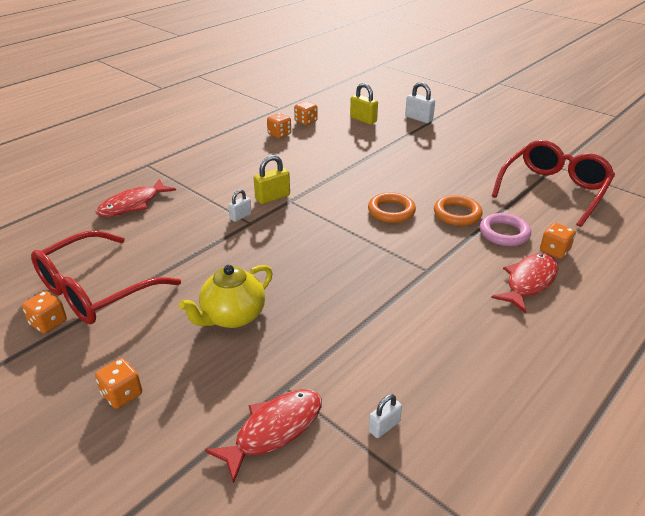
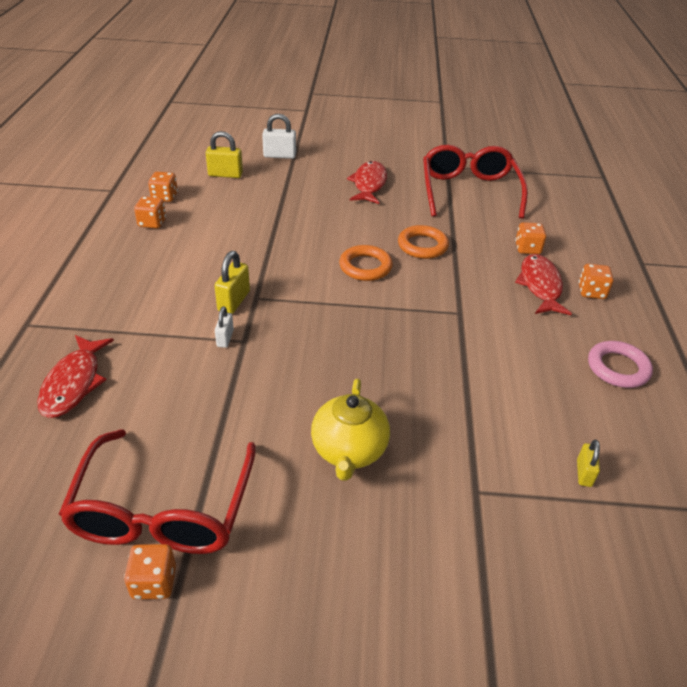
camera: 40 degrees left, 5 degrees up
(122, 394) = (342, 601): orange dice -> orange dice (591, 292)
(274, 430) = (513, 535): red fish -> red fish (369, 184)
(384, 426) = (584, 473): white padlock -> yellow padlock
(504, 233) = (477, 248): pink ring -> pink ring (618, 368)

